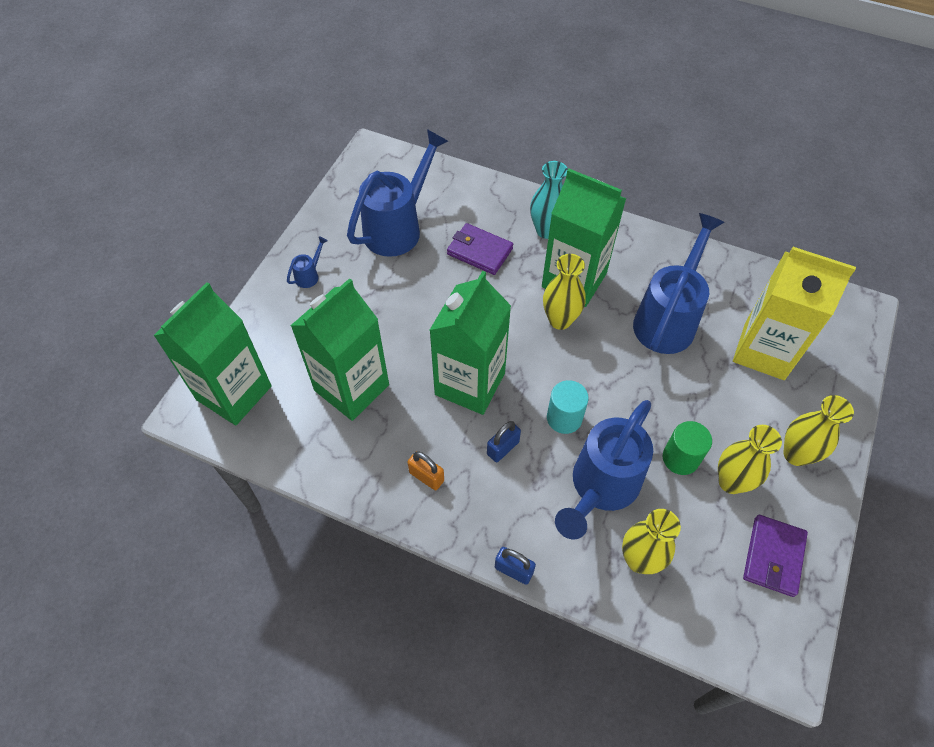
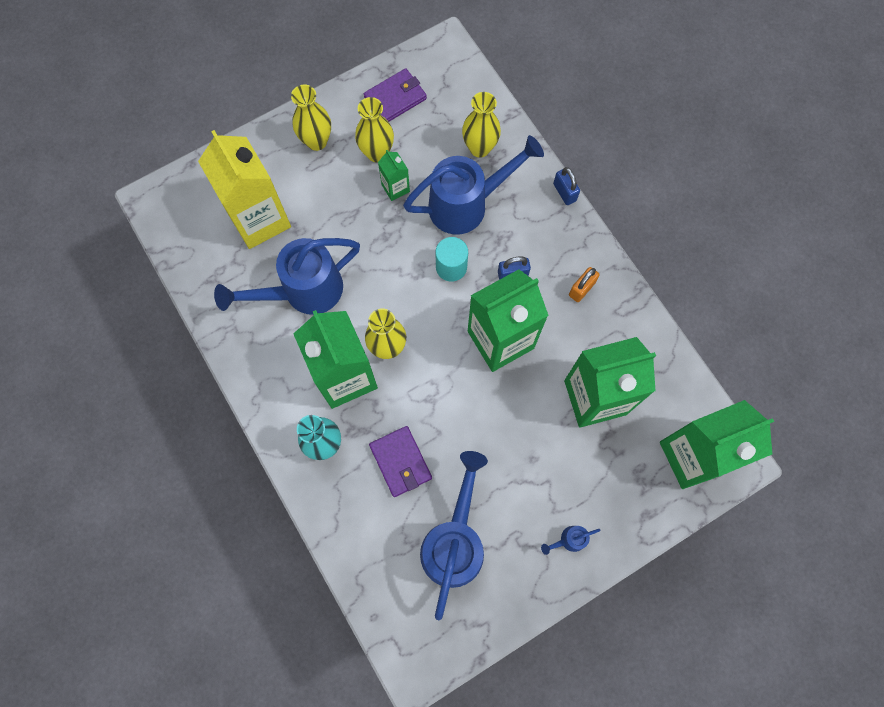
camera: 145 degrees left, 15 degrees up
(398, 227) = (454, 542): blue watering can -> blue watering can turned 120 degrees clockwise
(426, 476) = (581, 289): orange padlock -> orange padlock turned 60 degrees clockwise
(680, 458) = (395, 188): green cylinder -> green carton

